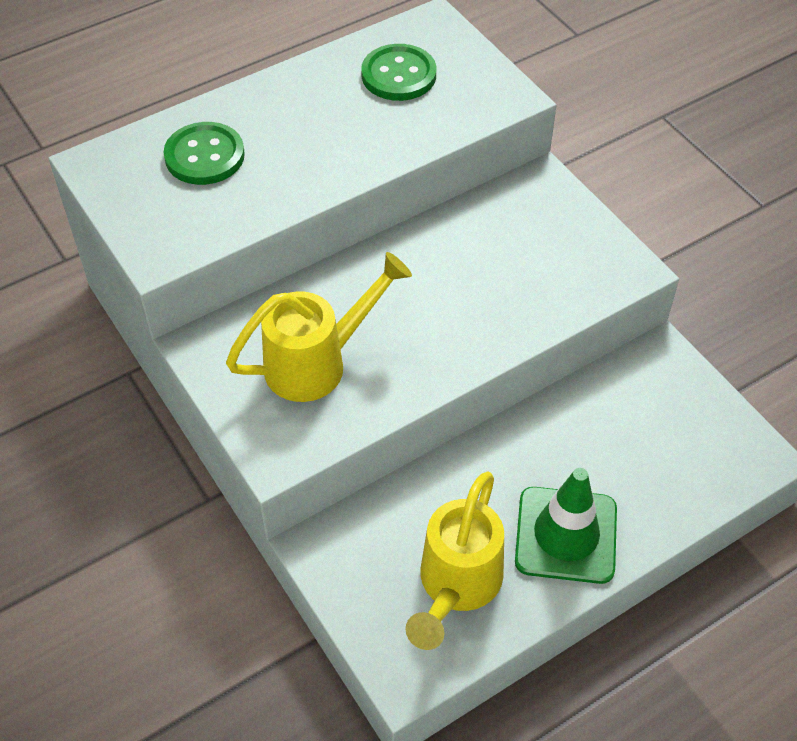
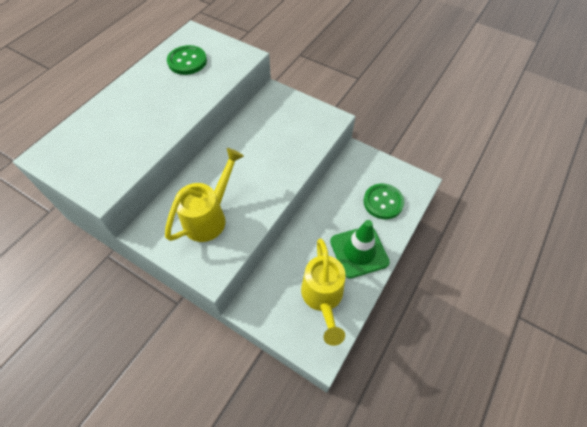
camera: 25 degrees left, 5 degrees up
(204, 156) = (103, 132): green button -> green button (383, 202)

